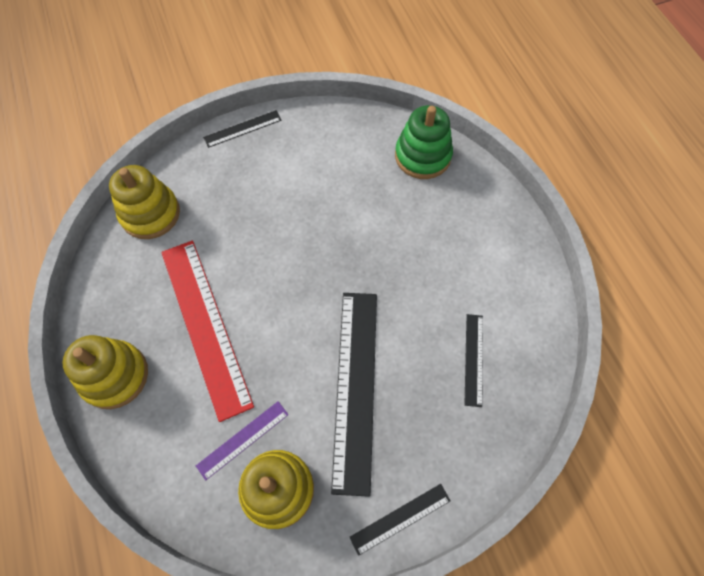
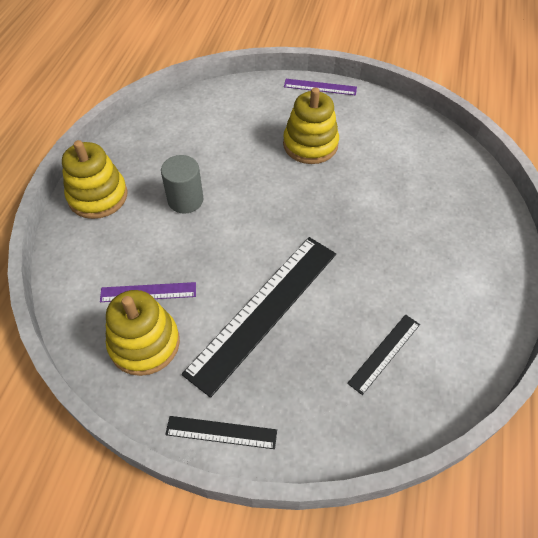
camera: 35 degrees right, 10 degrees down
(150, 214) = (207, 108): yellow stacking toy -> yellow stacking toy (310, 144)
(205, 325) = (185, 200): red ruler -> grey cylinder
(242, 129) = (320, 87): black ruler -> purple ruler
(422, 156) = (458, 176): green stacking toy -> none

